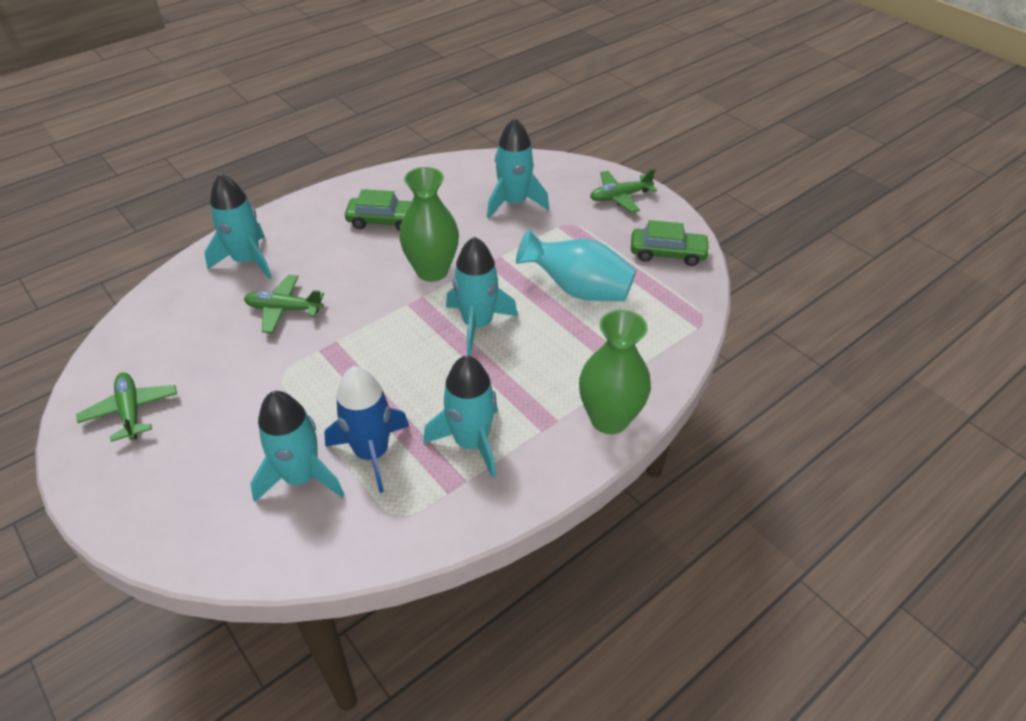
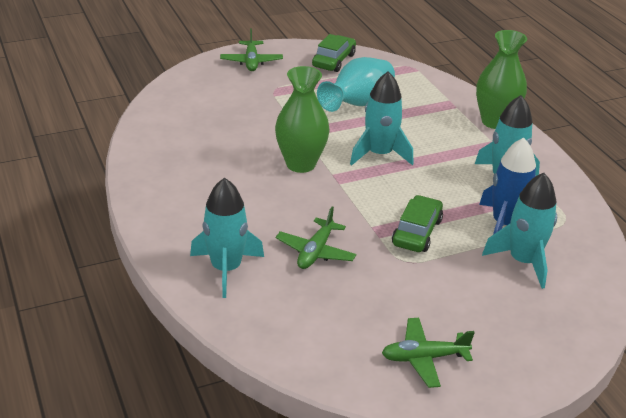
camera: 75 degrees left, 10 degrees down
(384, 221) = (211, 178): green car -> green car (417, 232)
(514, 203) = (227, 108): turquoise rocket -> none

